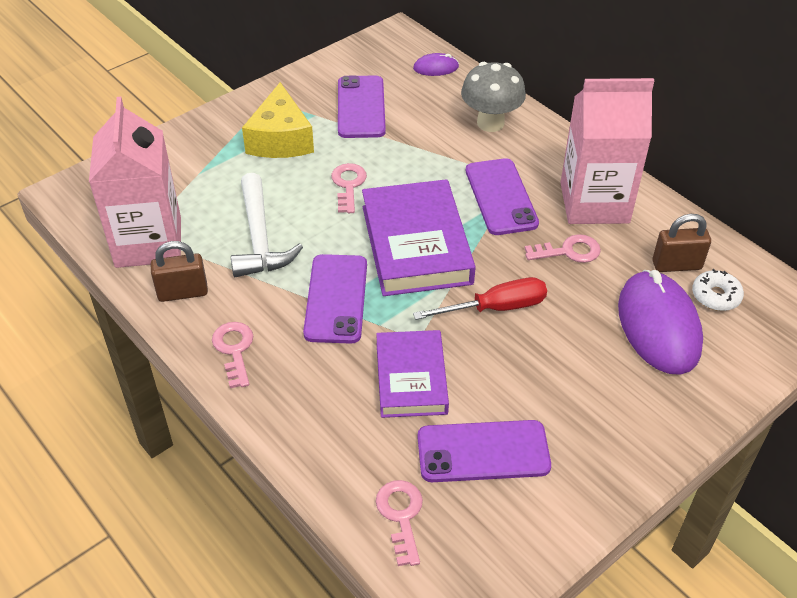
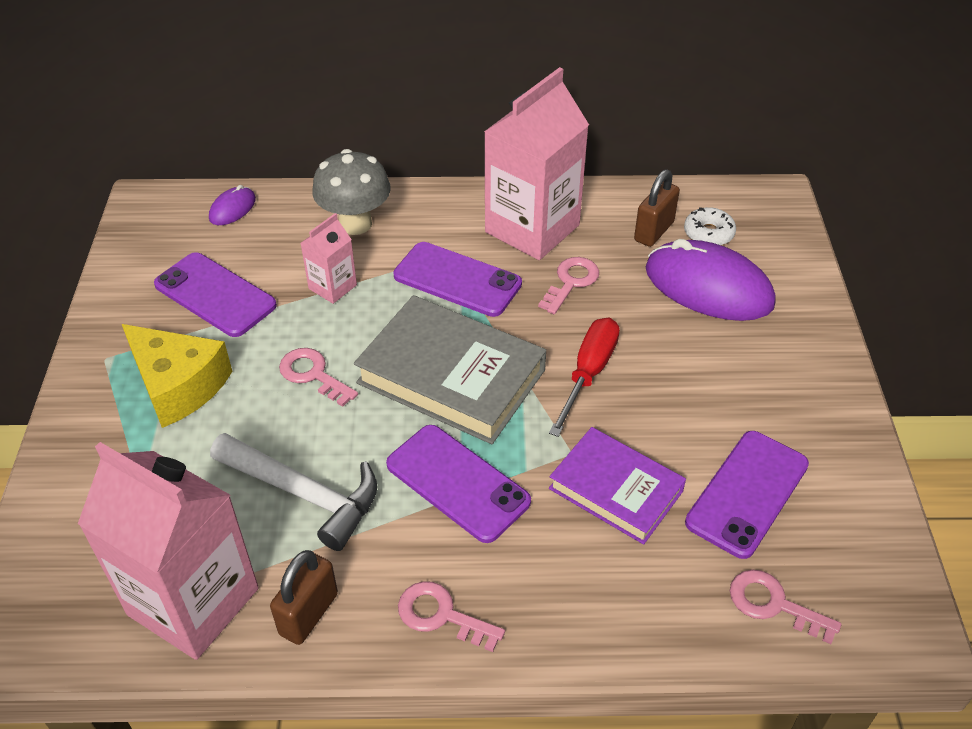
camera: 50 degrees left, 0 degrees up
(416, 244) = (451, 376): purple book -> grey book
(426, 148) = (332, 287): none -> pink carton

